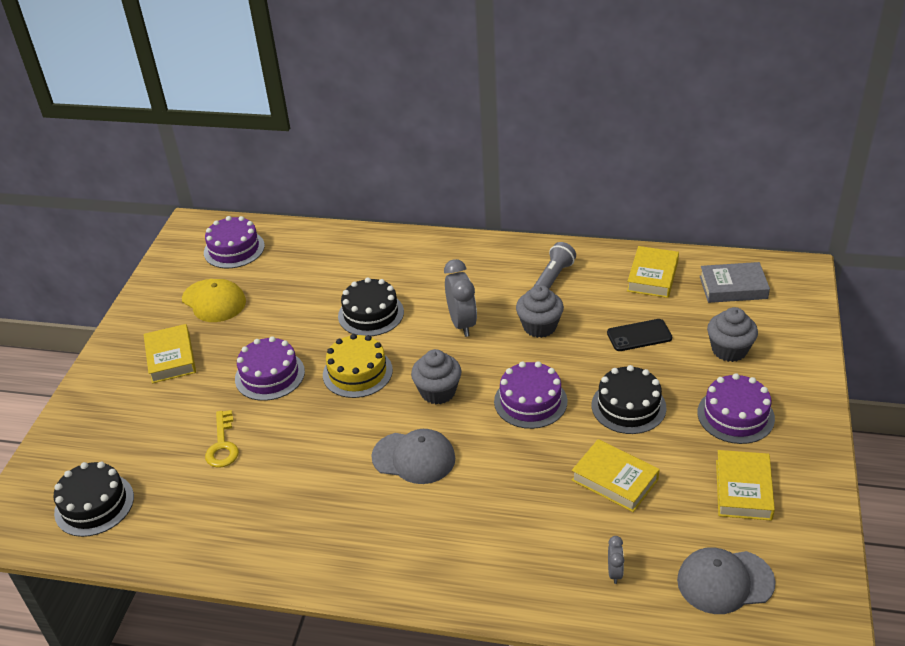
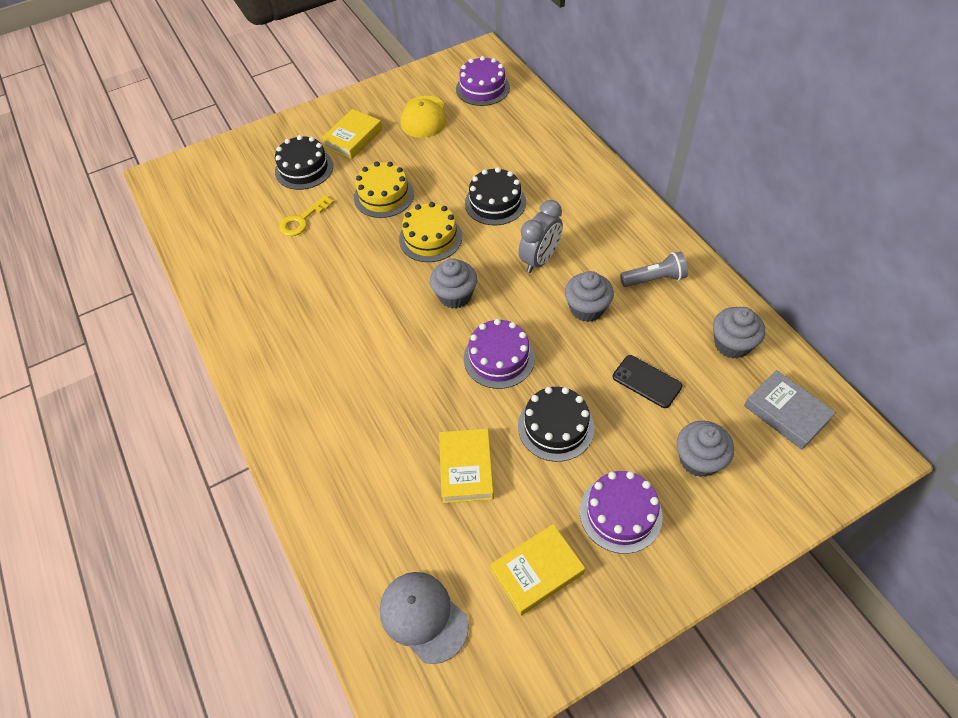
camera: 50 degrees right, 15 degrees up
(94, 504) = (206, 200): black cake -> black cake (304, 169)
(270, 375) = (384, 195): purple cake -> yellow cake
(414, 458) = (379, 327): grey cap -> none
(614, 572) = (371, 529): grey clock -> none
(652, 276) = (732, 344): yellow book -> grey cupcake

